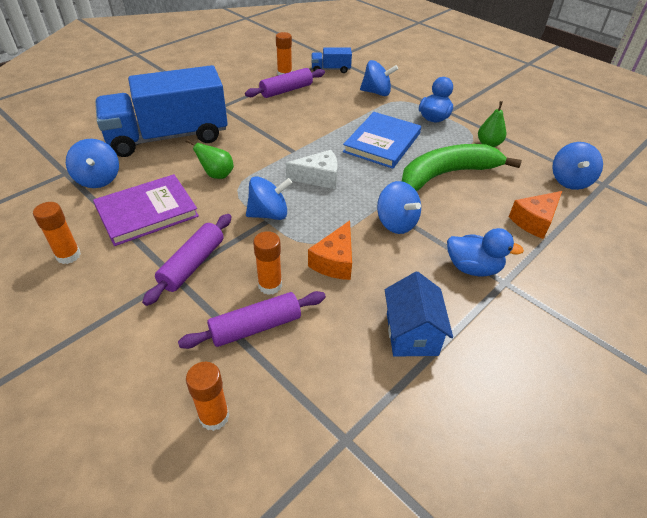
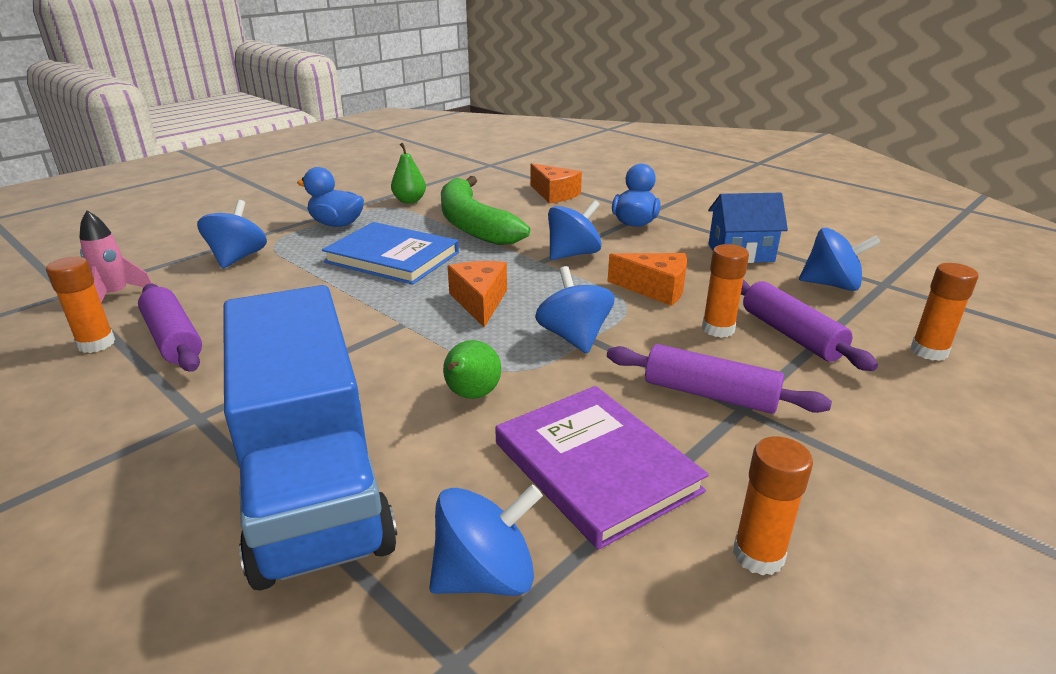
camera: 90 degrees left, 15 degrees down
(318, 178) = (479, 302): white cheese -> orange cheese
(330, 69) = (116, 295): blue truck -> pink rocket
(570, 181) = (485, 175): blue spinning top -> blue spinning top (831, 285)

